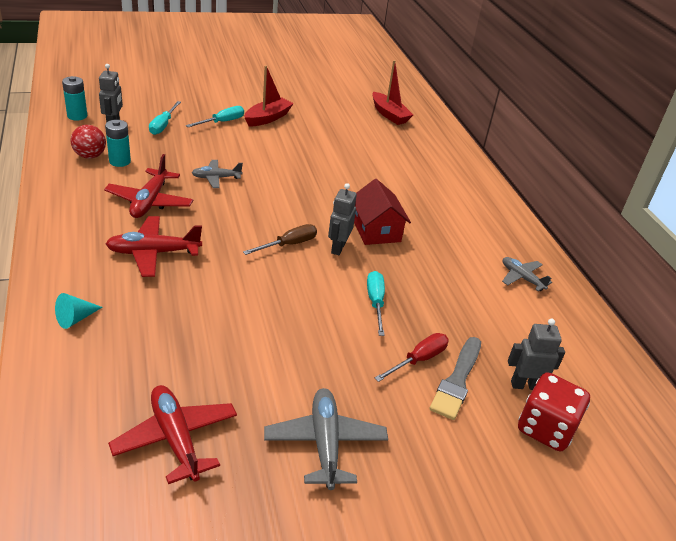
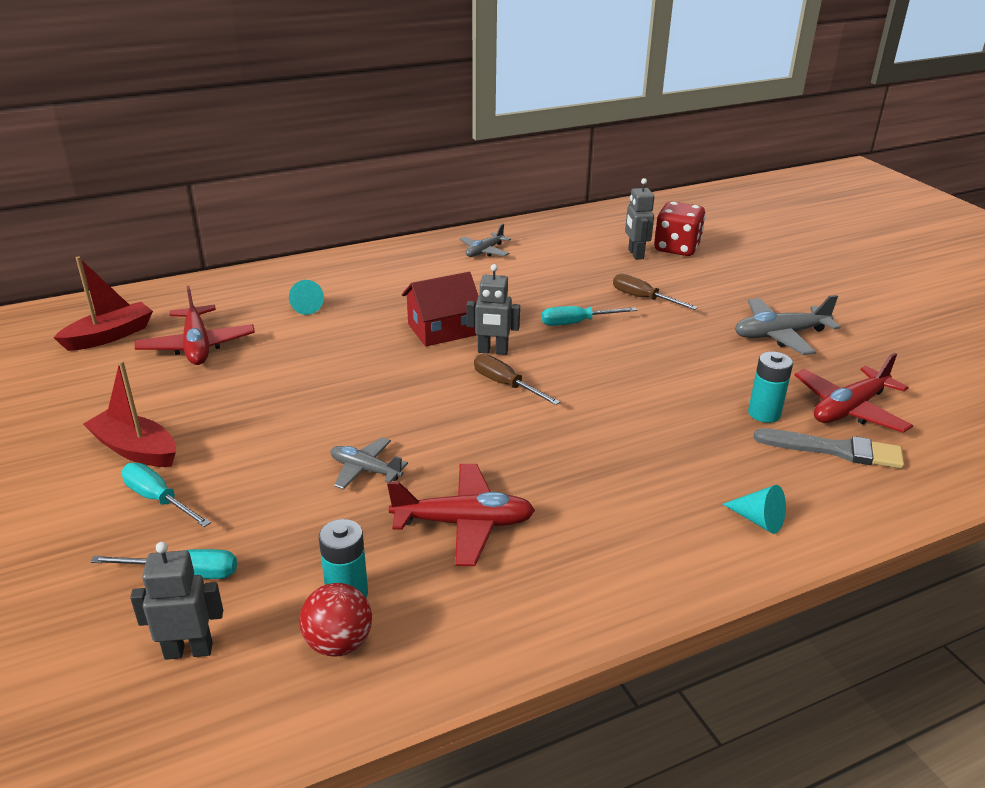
camera: 95 degrees left, 5 degrees down
(77, 116) = (154, 729): turquoise battery -> turquoise battery (764, 414)
(153, 253) = (588, 488): red plane -> red plane (197, 346)
(216, 178) = (365, 470): grey plane -> grey plane turned 135 degrees clockwise
(418, 360) = (643, 298): red screwdriver -> brown screwdriver
(419, 178) = (305, 307): none -> turquoise cone
(457, 381) = (655, 281): grey brush -> grey brush (835, 450)

